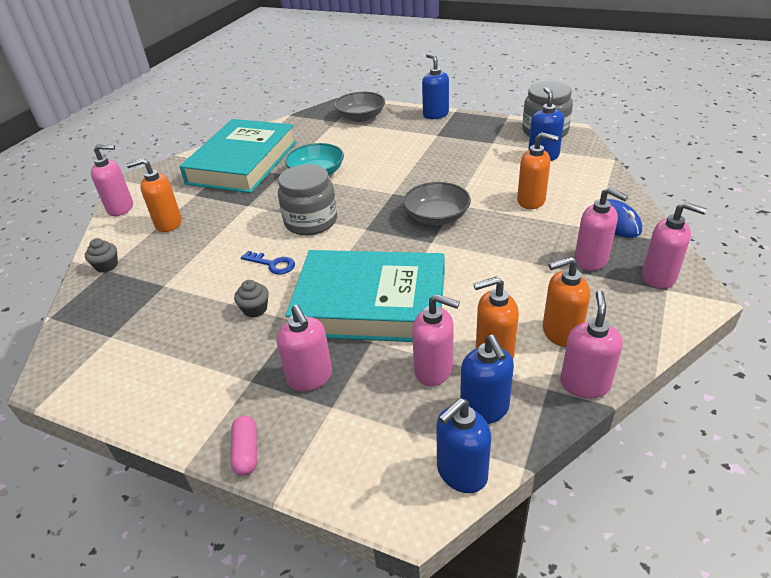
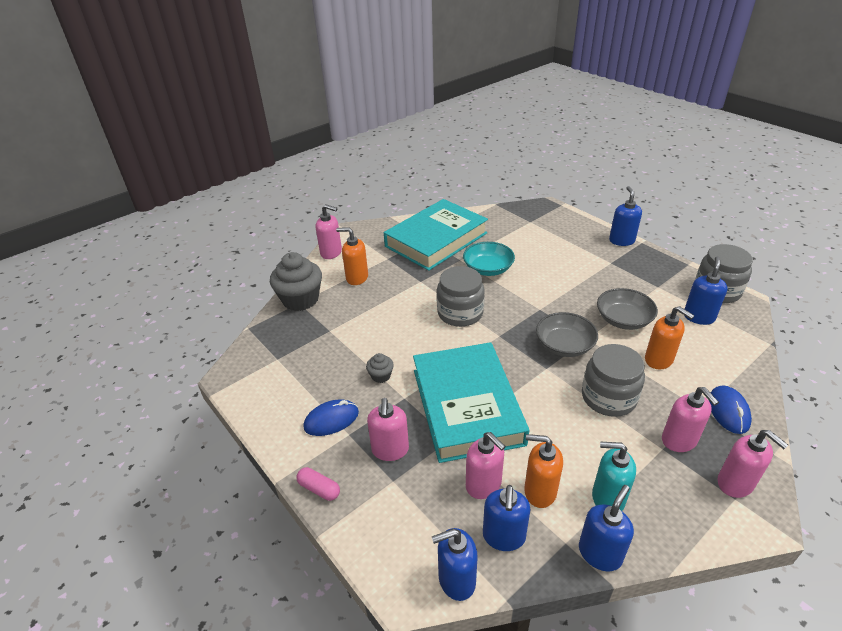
camera: 25 degrees right, 0 degrees up
(107, 266) = (300, 299): grey cupcake -> grey cupcake, size x2.18
(220, 374) = (331, 420): none -> blue mouse
(246, 452) = (319, 489): pink capsule -> pink capsule turned 75 degrees counterclockwise
(272, 264) = (412, 341): blue key -> none
(361, 117) = (553, 224): grey bowl -> grey bowl (623, 319)
(370, 304) = (467, 406): turquoise book -> turquoise book turned 45 degrees clockwise
(506, 247) = (608, 397): none -> grey jar
(560, 333) = (607, 498): orange soap dispenser -> turquoise soap dispenser
(584, 384) = (600, 553): pink soap dispenser -> blue soap dispenser

